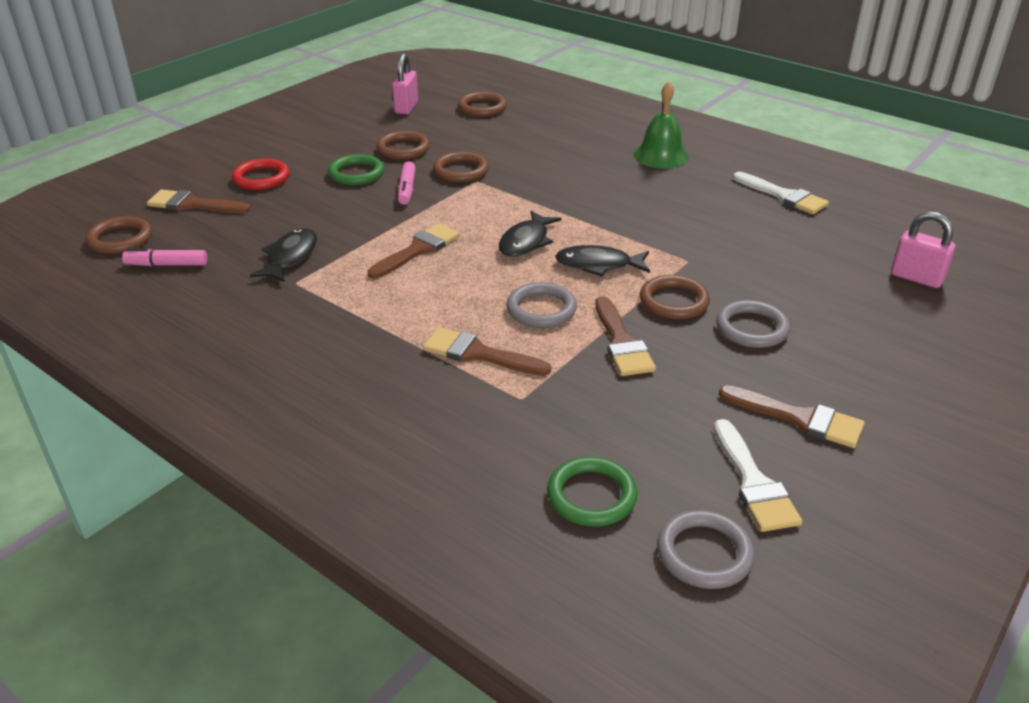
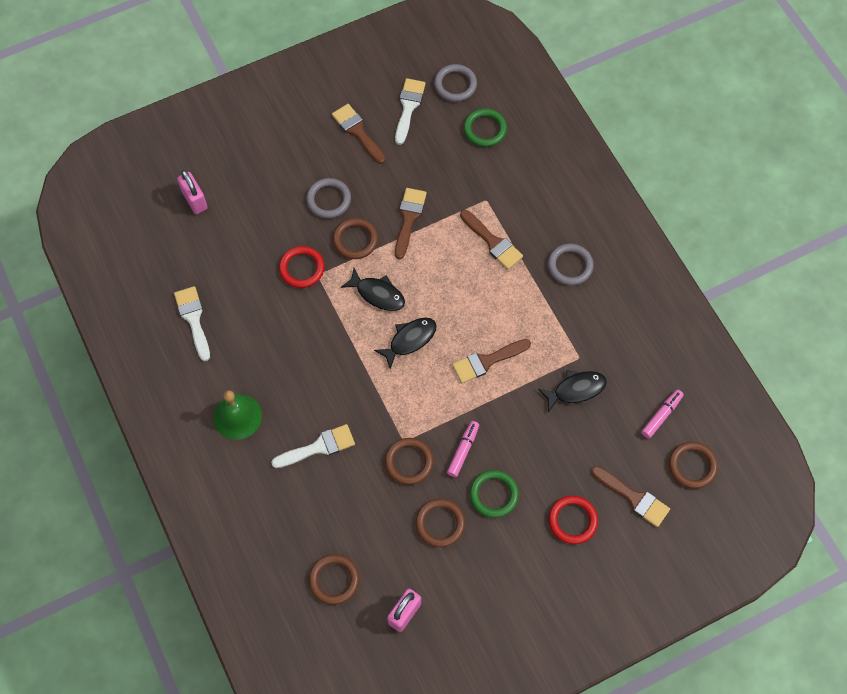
camera: 155 degrees left, 30 degrees up
(167, 265) = (661, 415): pink marker -> pink marker turned 75 degrees counterclockwise
(290, 257) = (576, 389): black fish -> black fish turned 150 degrees counterclockwise
(541, 309) = (438, 265): grey ring -> grey ring (570, 266)
(561, 158) = (318, 447): none -> white brush
(713, 260) = (302, 268): none -> red ring

